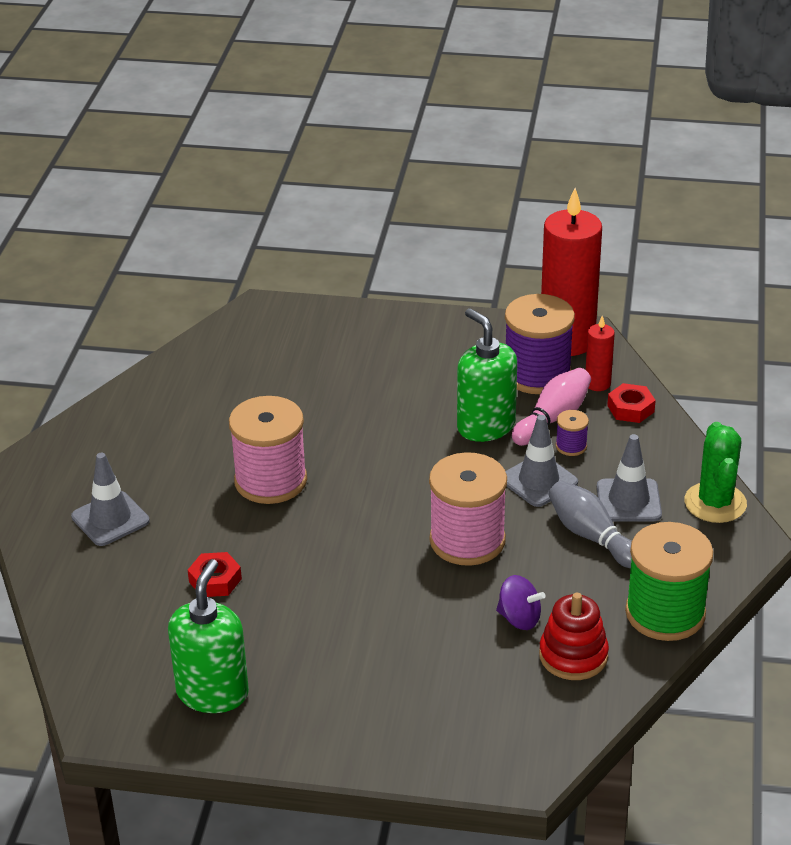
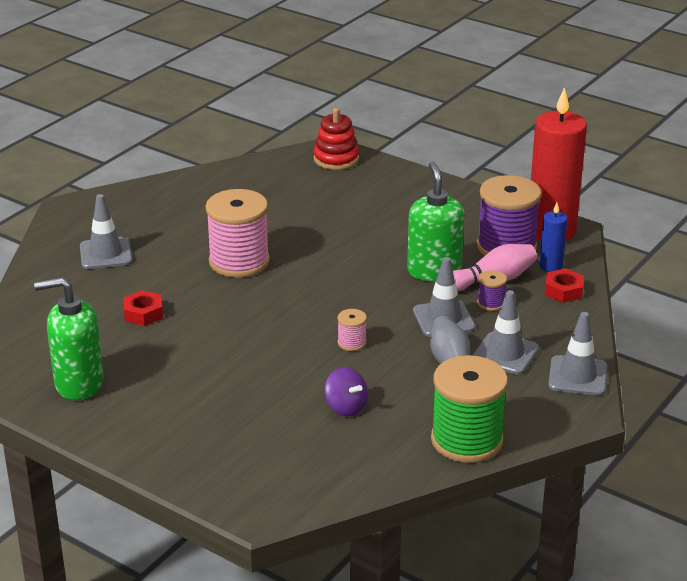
camera: 25 degrees right, 5 degrees down
(213, 692) = (78, 384): green soap dispenser -> green soap dispenser turned 135 degrees counterclockwise
(467, 540) = (352, 343): pink spool -> pink spool, size x0.44
(573, 656) = (366, 446): red stacking toy -> red stacking toy (336, 159)
(597, 383) = (551, 266): red candle -> blue candle
(715, 503) = (577, 376): green cactus -> grey traffic cone

